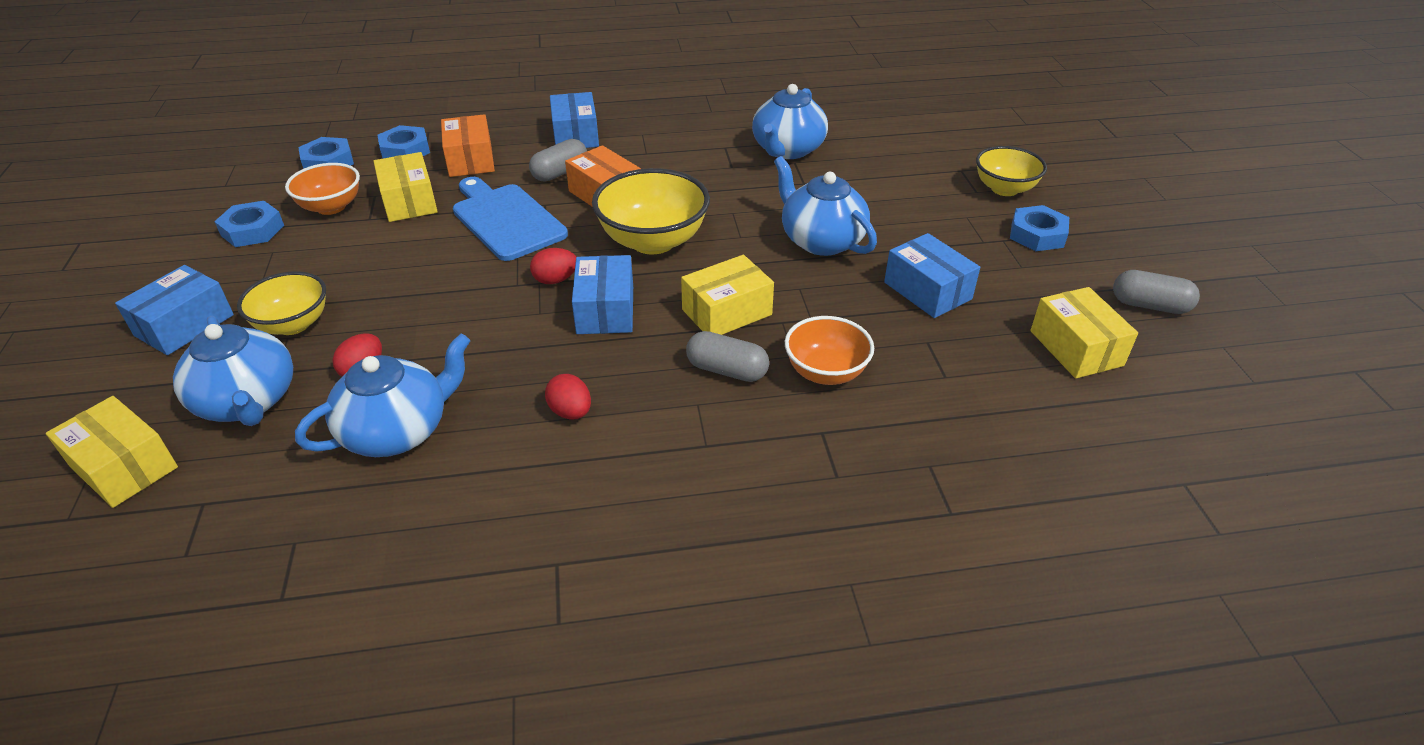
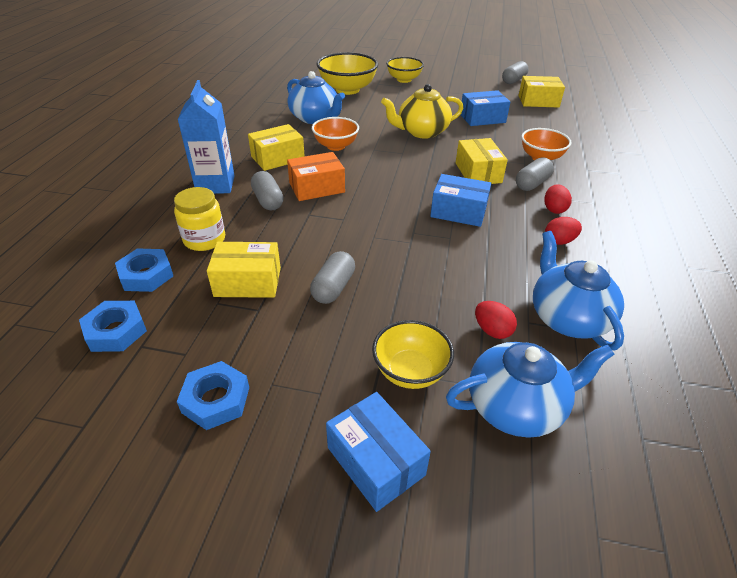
camera: 70 degrees left, 0 degrees up
(124, 467) = (595, 504): yellow box -> yellow box (278, 158)
(331, 207) = (215, 334): orange bowl -> orange bowl (336, 146)
(413, 251) = (333, 287): none -> grey capsule
(470, 160) = (204, 239): orange box -> yellow jar
(506, 220) = (318, 234): blue cutting board -> none
(555, 280) = (414, 225): red egg -> red egg (554, 209)
(575, 135) = (215, 184): blue box -> blue carton
(653, 241) = (389, 181): yellow bowl -> yellow bowl (347, 89)
(821, 240) = (421, 132): blue teapot -> yellow teapot
(1037, 234) = (448, 84): blue nut -> none

